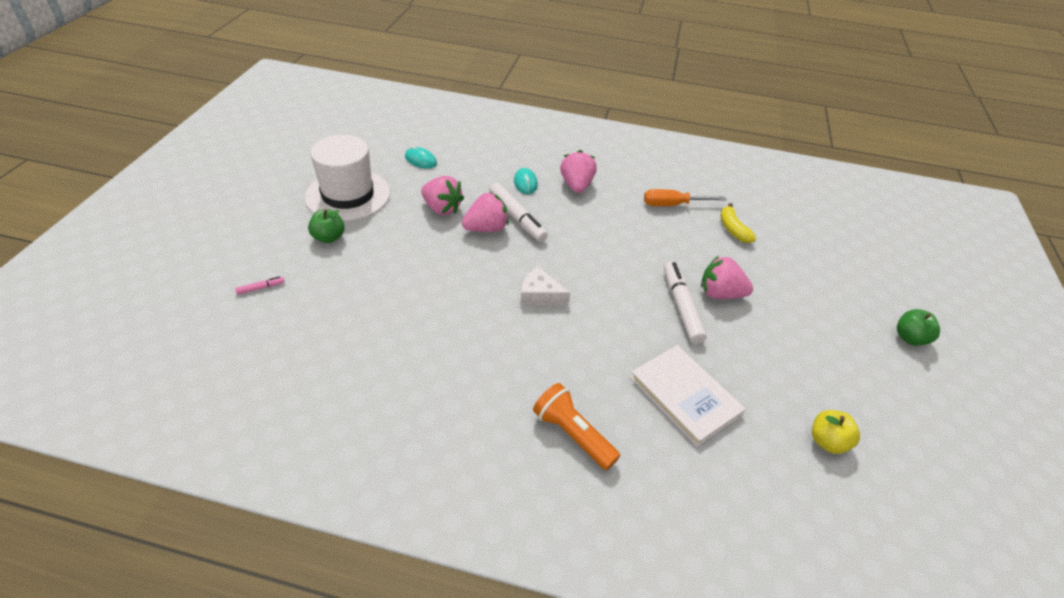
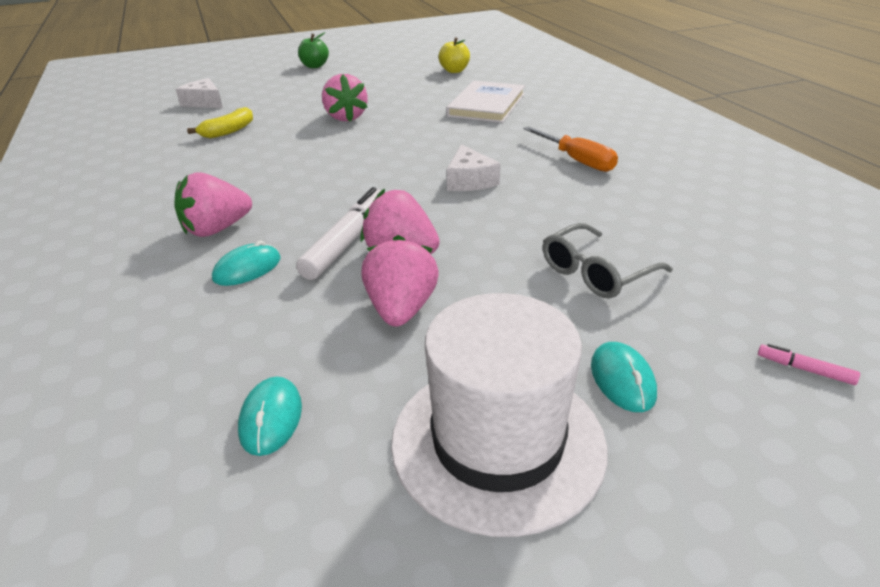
camera: 120 degrees left, 10 degrees down
(329, 237) = (622, 380): green apple -> turquoise mouse
(390, 279) = (596, 273): none -> grey glasses
(573, 434) = (590, 124): orange flashlight -> none
(672, 205) = (207, 165): orange screwdriver -> orange screwdriver (577, 160)
(681, 306) = (386, 125): white marker -> none
(817, 237) = (204, 102): none -> white cheese

